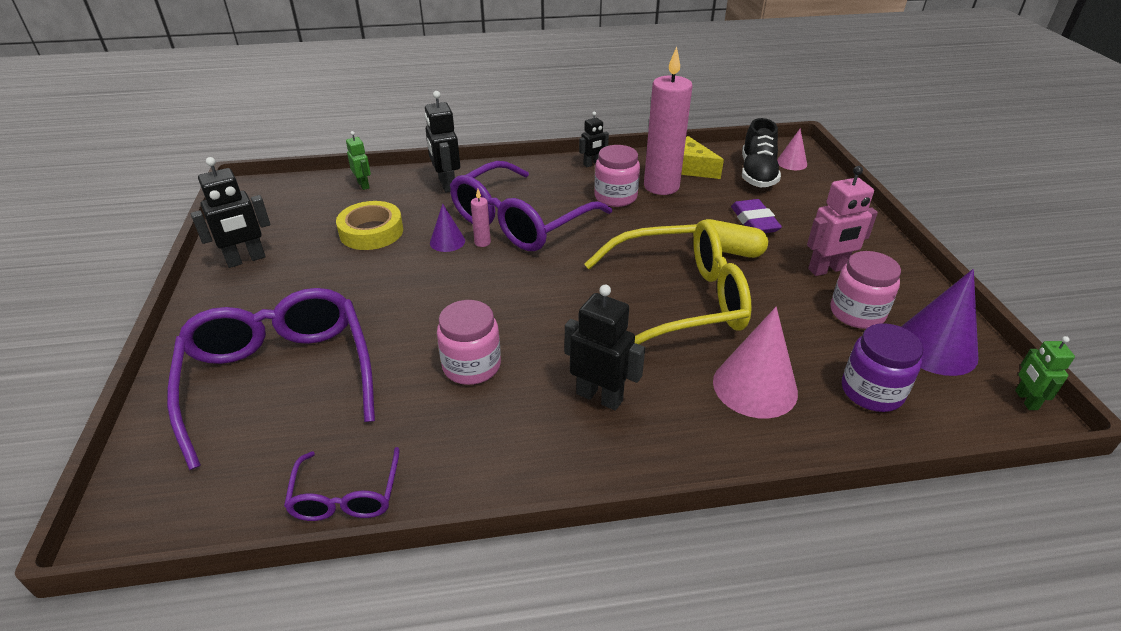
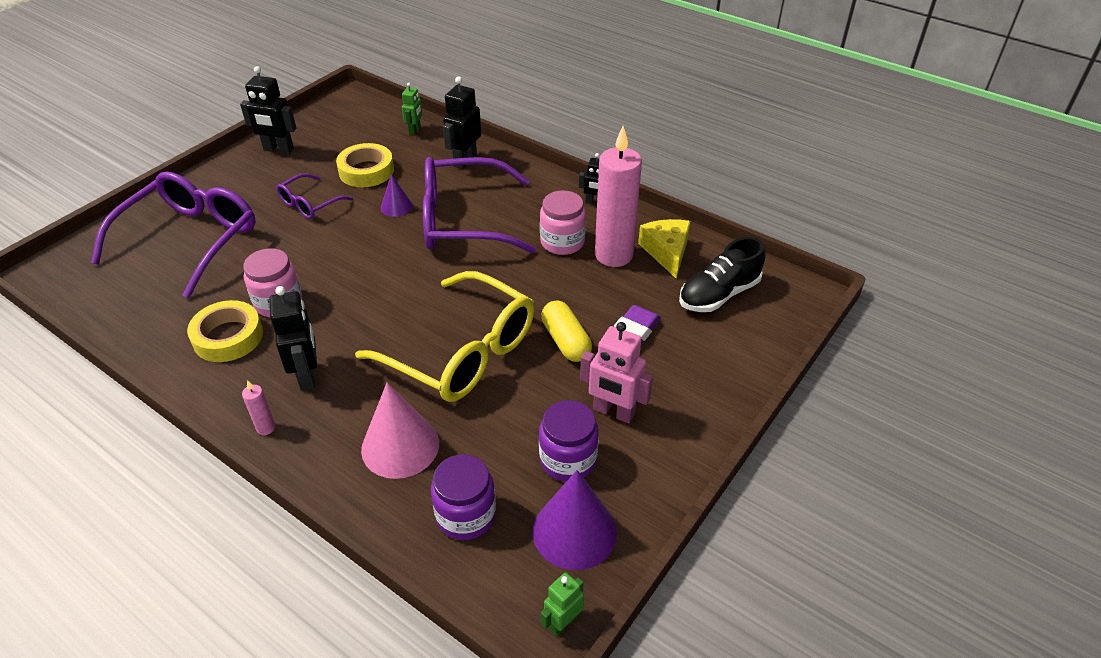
camera: 45 degrees right, 5 degrees up
(346, 496) = (124, 329): purple glasses -> purple glasses (309, 204)
(473, 422) = (228, 337): none -> yellow tape
(482, 242) = (415, 221): pink candle -> pink candle (266, 428)
(791, 163) = (773, 304): pink cone -> none
(857, 313) = (568, 460): pink jar -> purple jar

